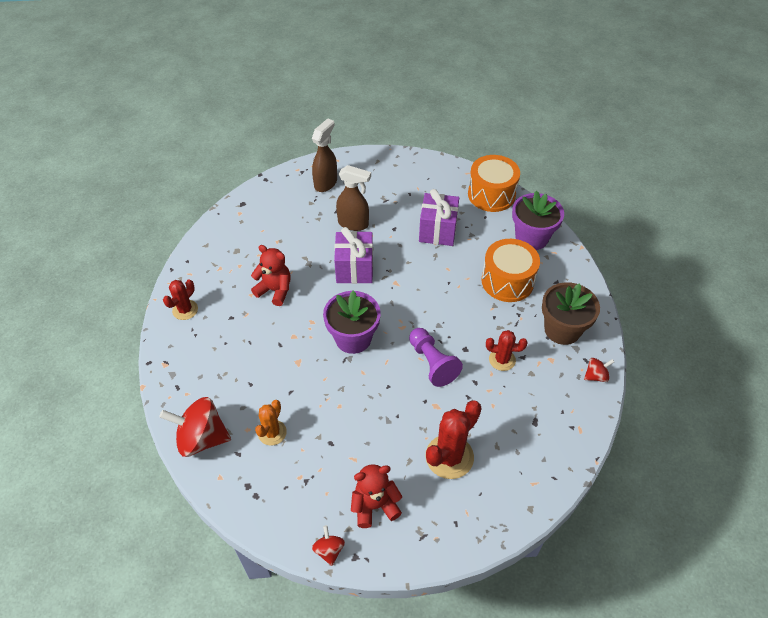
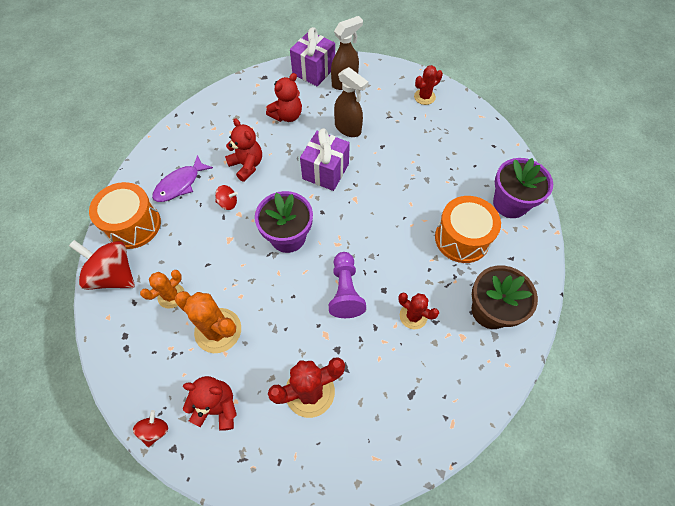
camera: 25 degrees right, 10 degrees up
(185, 310) = (166, 155): red cactus -> red cactus (424, 97)
(217, 331) = (180, 184): none -> purple fish
(287, 232) = (287, 116): none -> red teddy bear
(336, 443) = (218, 330): none -> orange cactus
(437, 231) = (421, 163): purple gift -> purple gift (313, 71)
(491, 194) = (493, 145): orange drum -> orange drum (133, 225)
(596, 376) = (499, 374): red spinning top -> red spinning top (228, 203)

